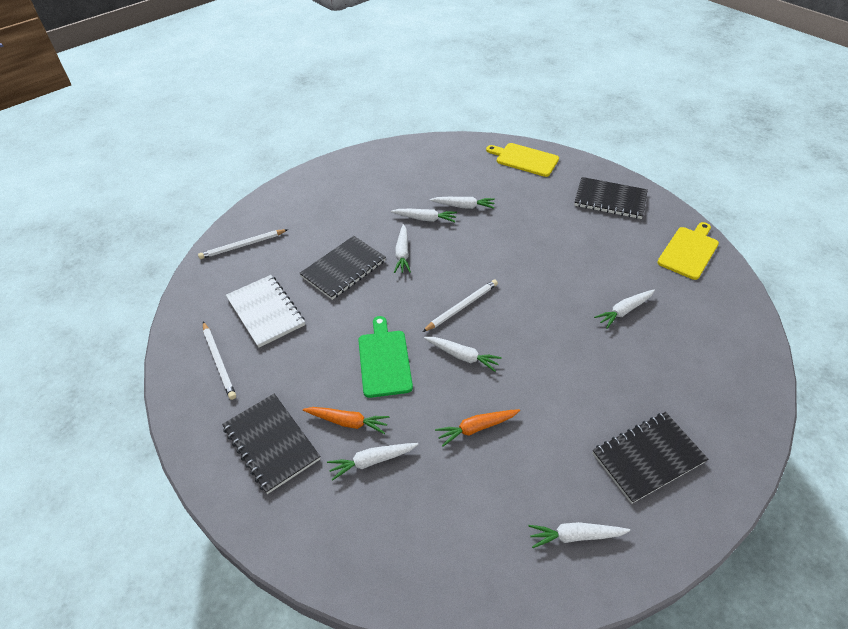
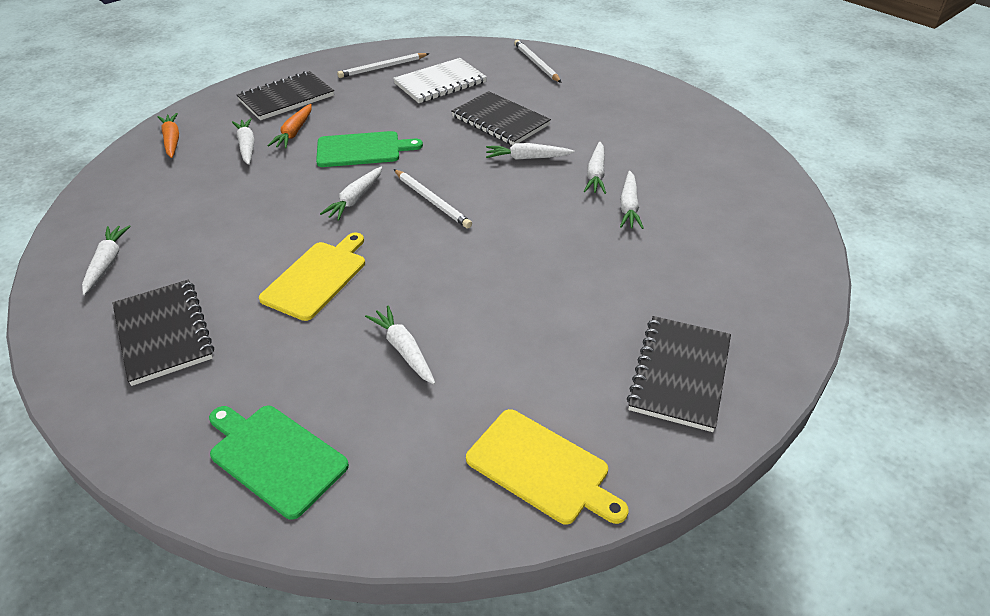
camera: 90 degrees right, 5 degrees down
(476, 428) = (257, 206): orange carrot -> orange carrot (172, 140)
(524, 159) = (772, 275): yellow cutting board -> yellow cutting board (317, 277)
(727, 363) = (275, 457): none -> green cutting board

